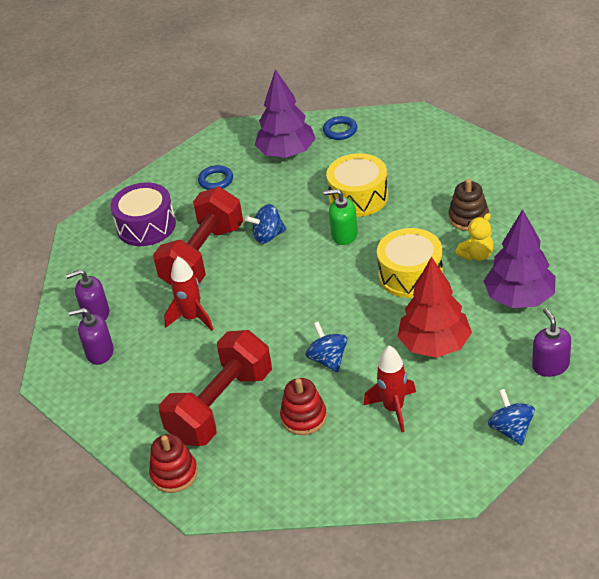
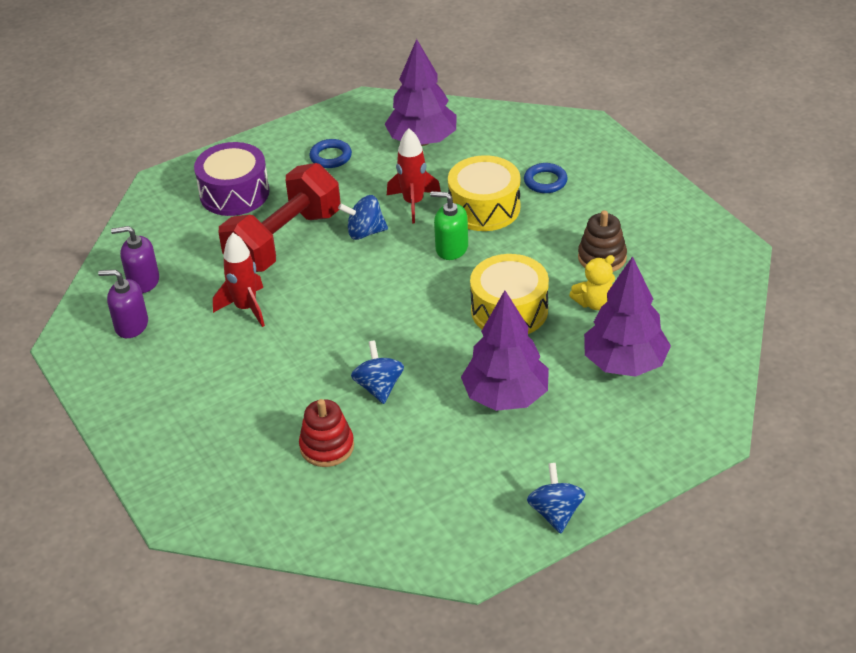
camera: 10 degrees right, 0 degrees up
(174, 474) = (161, 478): red stacking toy -> none
(221, 406) = (240, 414): red dumbbell -> none
(340, 130) = (493, 126): blue ring -> blue ring (545, 181)
(393, 409) = (431, 459): red rocket -> red rocket (413, 203)
(434, 345) = (506, 396): red tree -> purple tree
(550, 365) = (630, 449): purple soap dispenser -> none

